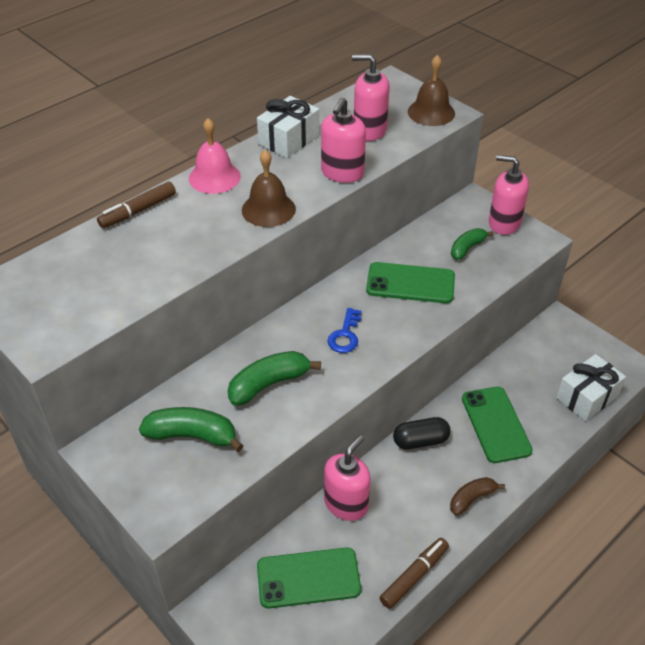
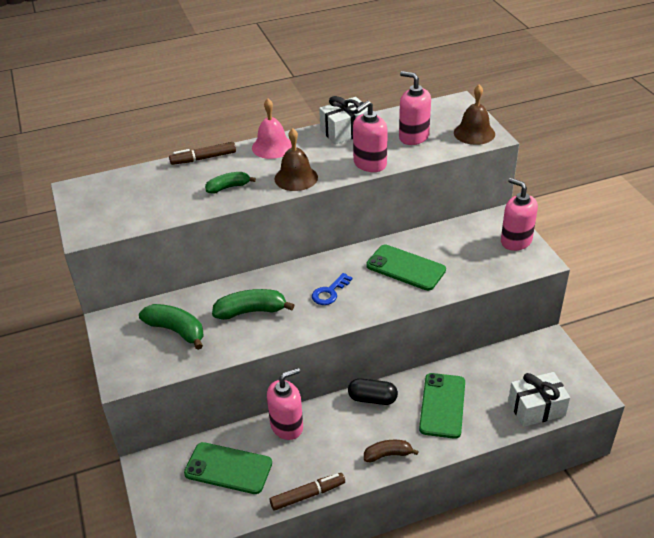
camera: 25 degrees right, 5 degrees down
(467, 248) = (470, 253): green banana -> green banana (228, 187)

